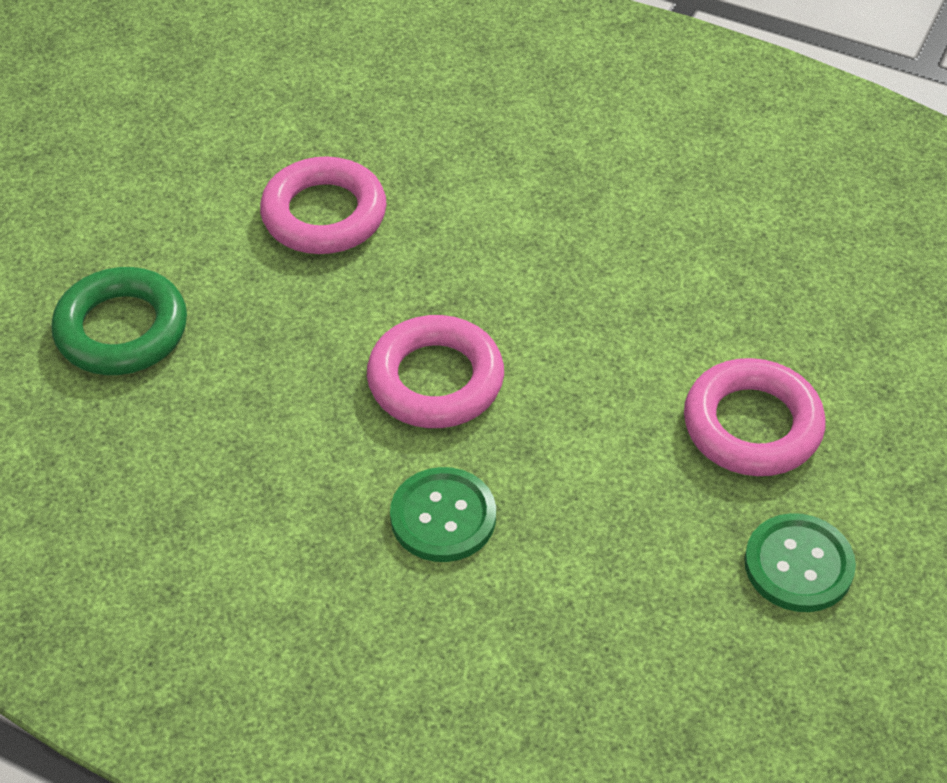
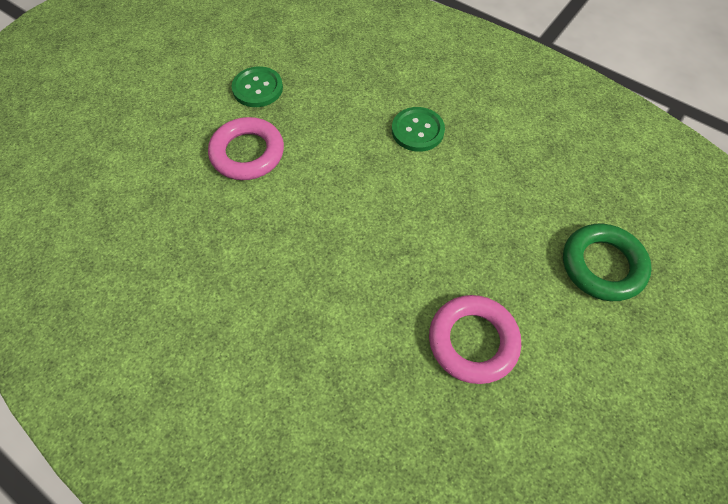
camera: 170 degrees left, 10 degrees up
(435, 380) = (411, 203): pink ring -> none

